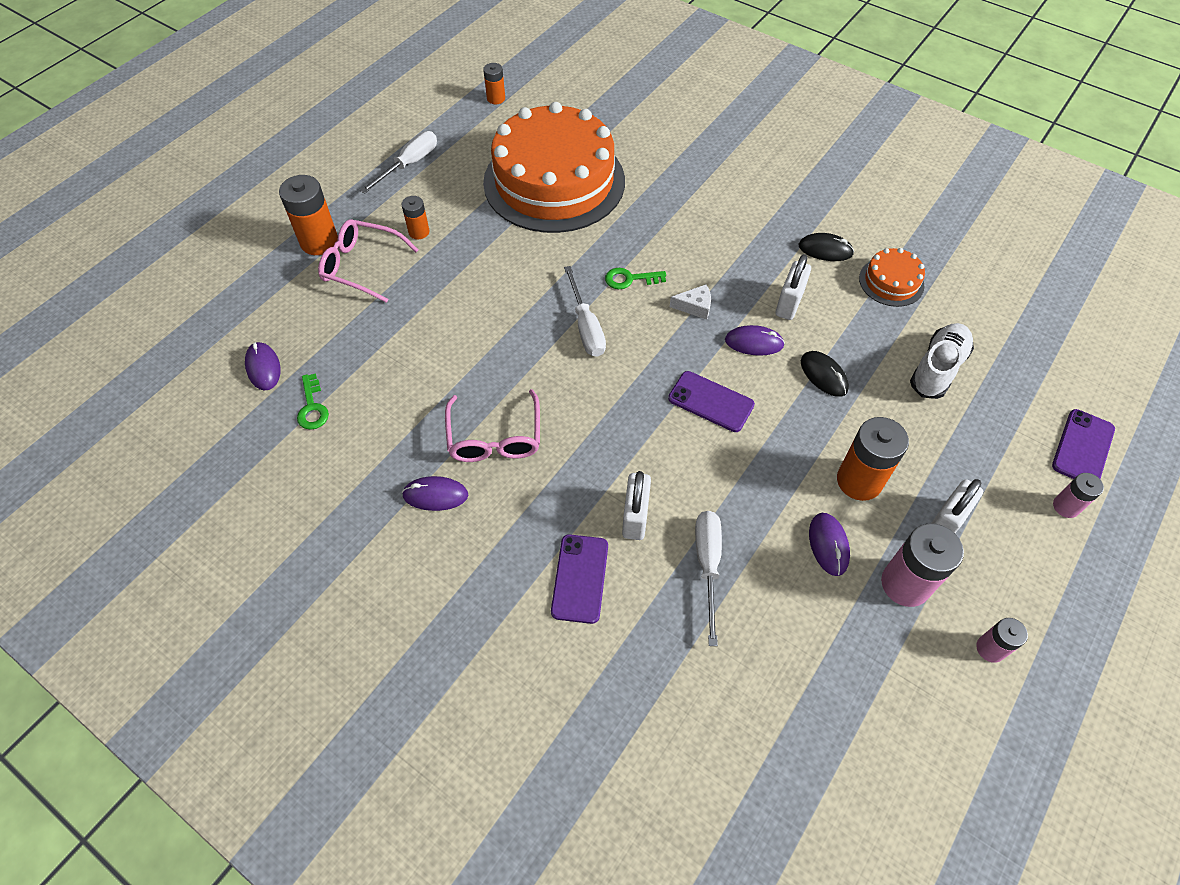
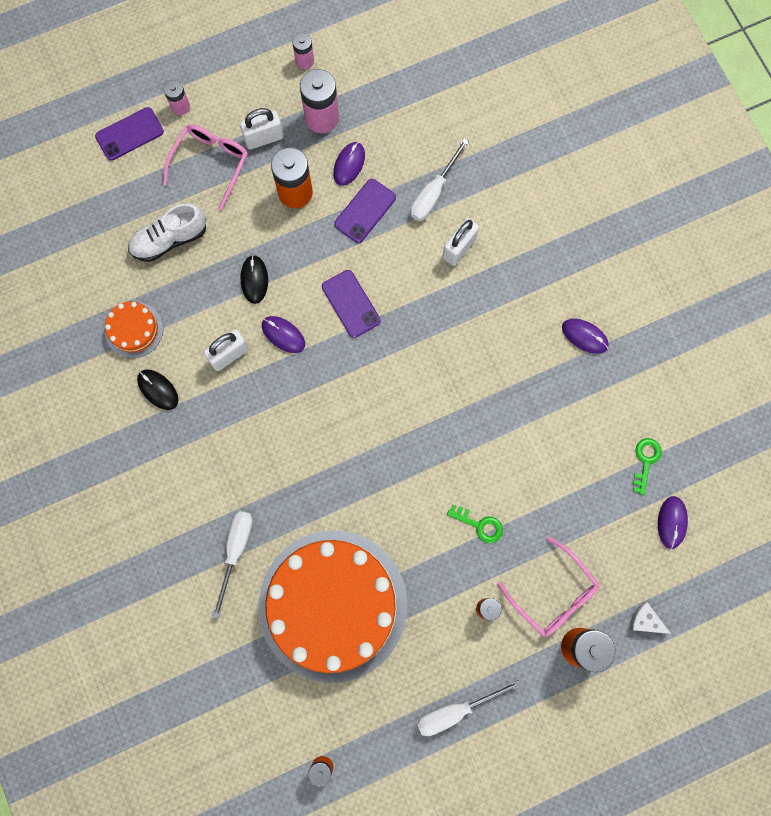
camera: 150 degrees left, 20 degrees up
(495, 437) = (522, 360): pink glasses -> pink glasses (210, 164)
(580, 578) = (518, 227): purple phone -> purple phone (365, 211)
(586, 327) = (401, 421): white screwdriver -> white screwdriver (236, 551)
(630, 279) = (337, 450): green key -> green key (479, 525)
(695, 306) = (304, 393): white cheese -> white cheese (645, 621)

